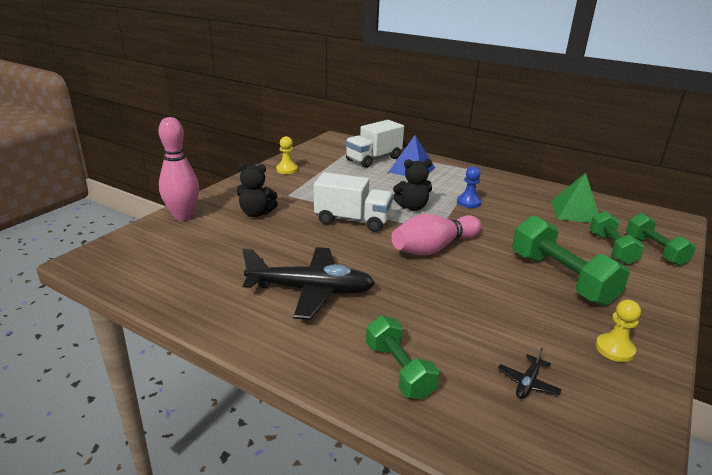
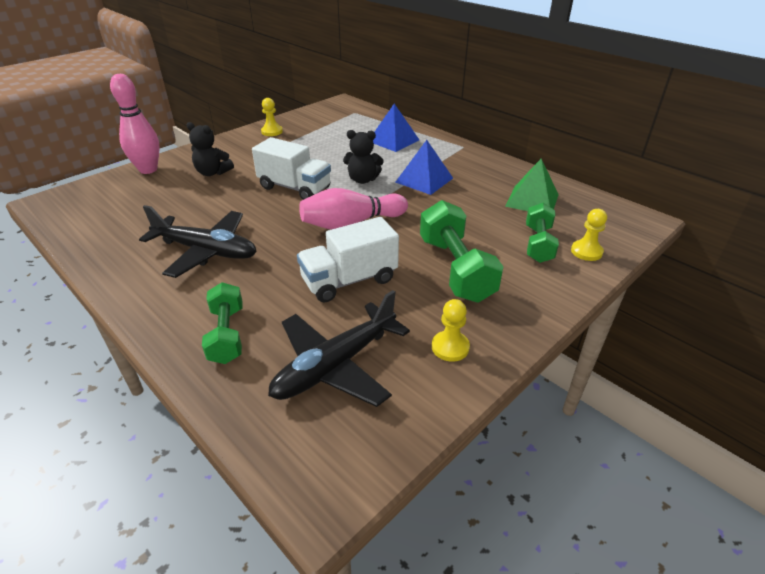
camera: 15 degrees right, 10 degrees up
(373, 159) = (363, 126): white truck -> white truck (349, 280)
(468, 202) = (424, 180): blue pawn -> blue pyramid
(528, 383) = (335, 365): black plane -> black plane, size x2.43
(654, 250) = (586, 251): green dumbbell -> yellow pawn

